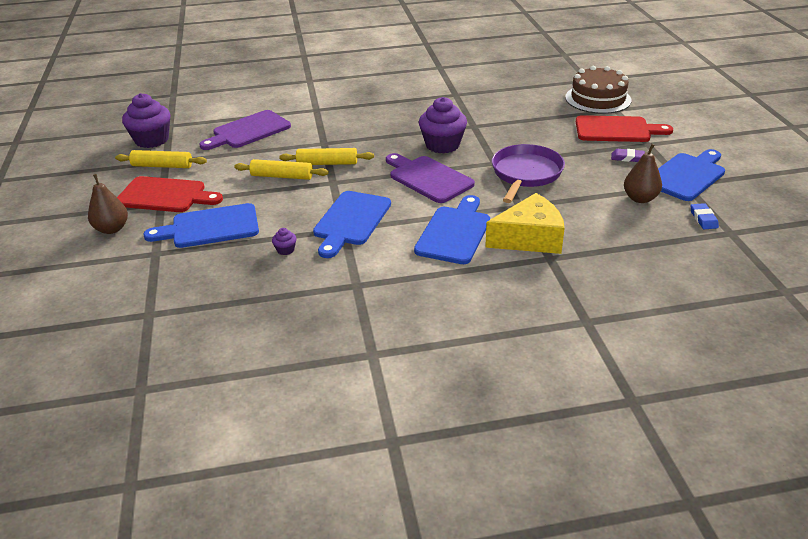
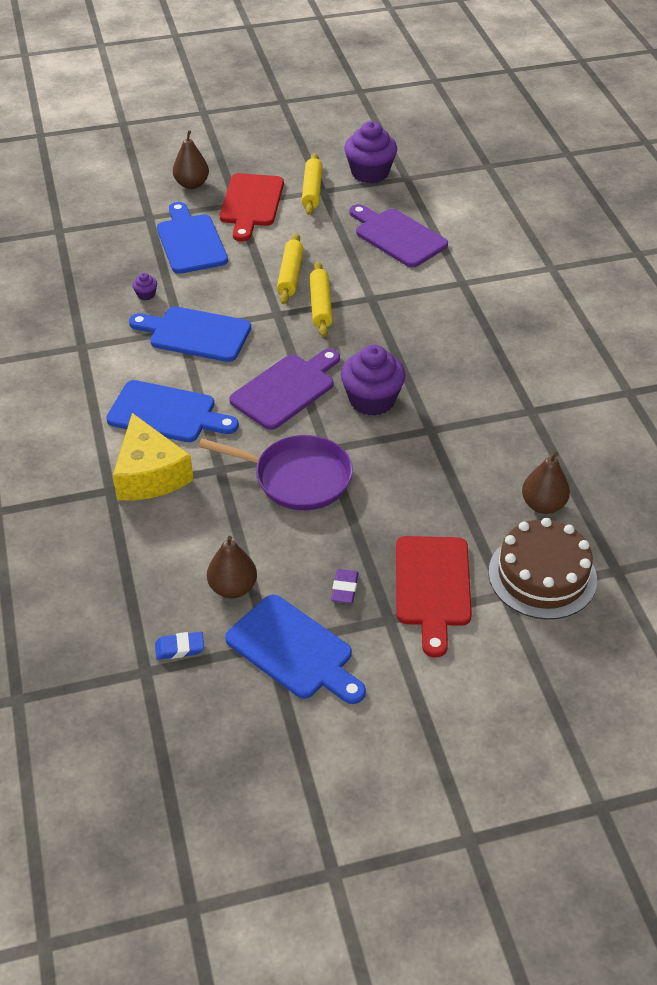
camera: 85 degrees right, 10 degrees up
(540, 95) = (543, 505): none -> brown pear

